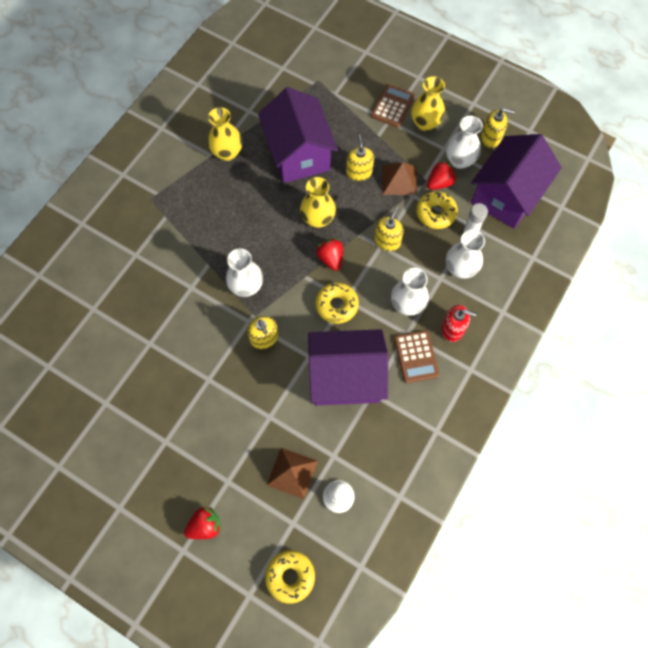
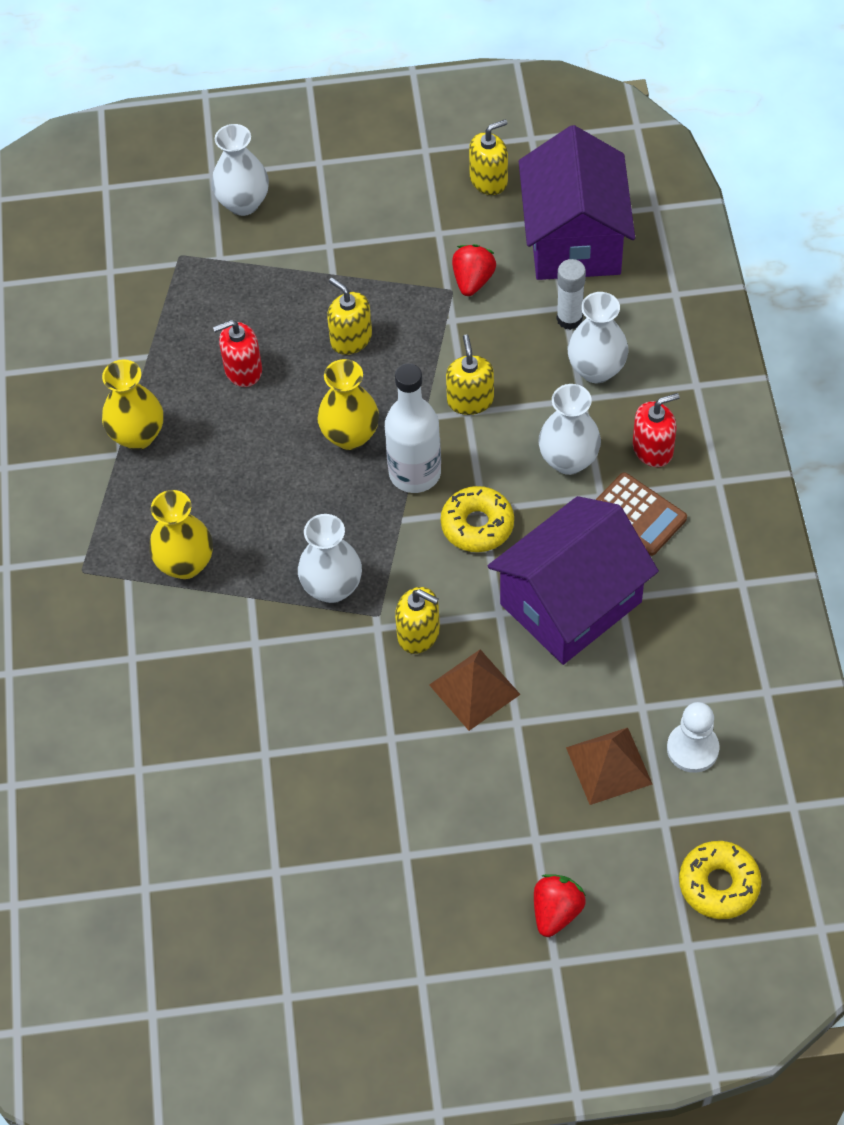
camera: 35 degrees left, 10 degrees down
(298, 154) = (243, 370): purple house -> red soap dispenser
(330, 258) = (415, 473): red strawberry -> white bottle
(393, 106) = (318, 223): brown calculator -> none
(399, 180) = (415, 312): brown pyramid -> brown pyramid (474, 689)
(425, 123) = (383, 217): yellow vase -> yellow vase (185, 564)
(435, 213) = (502, 322): yellow donut -> none
(459, 160) = (473, 235): white vase -> white vase (243, 203)

